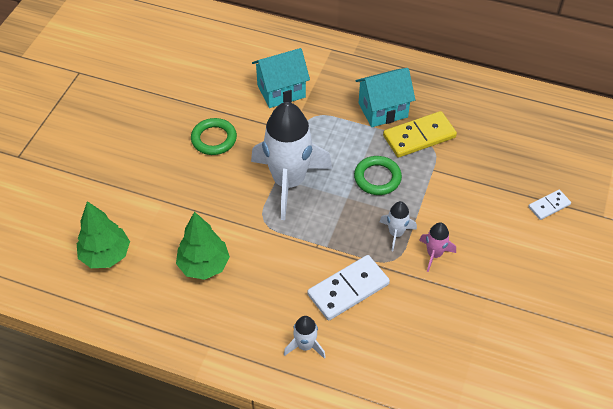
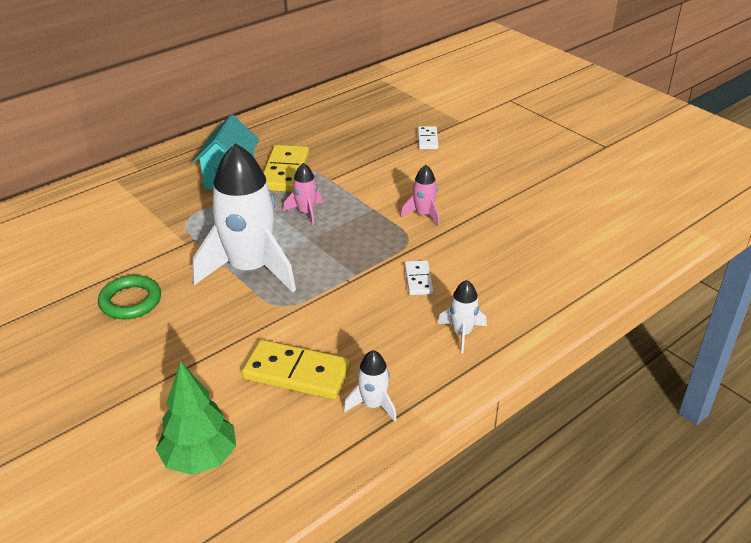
camera: 60 degrees left, 15 degrees down
(204, 265) = (297, 373): green tree -> yellow domino
(281, 91) = (126, 230): turquoise house -> none
(348, 289) = (418, 279): white domino -> white domino, size x0.55
(377, 178) = (306, 212): green ring -> pink rocket
(396, 233) = (380, 226): white rocket -> white rocket (373, 405)

